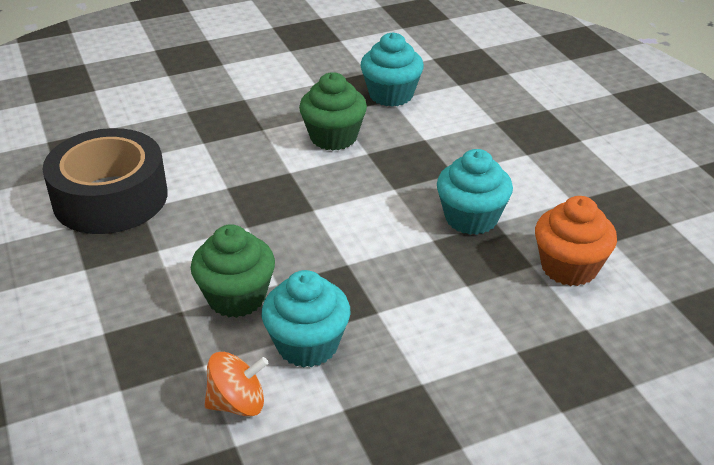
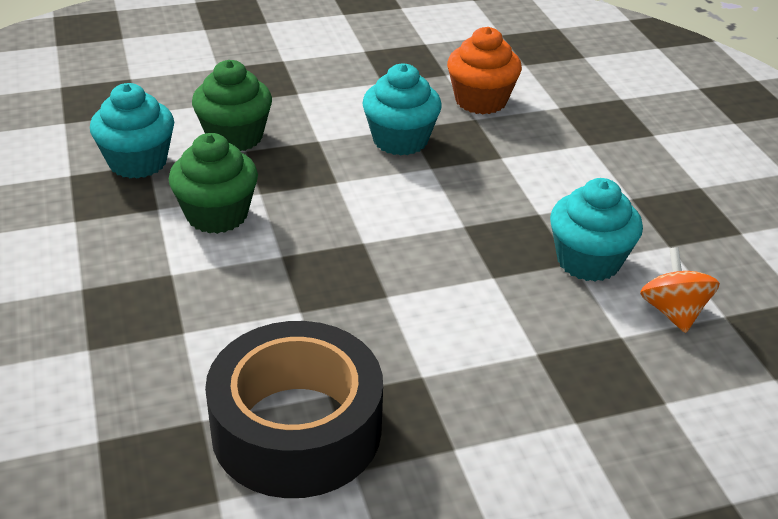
camera: 85 degrees left, 0 degrees up
(236, 297) = (516, 308): green cupcake -> green cupcake (235, 137)

